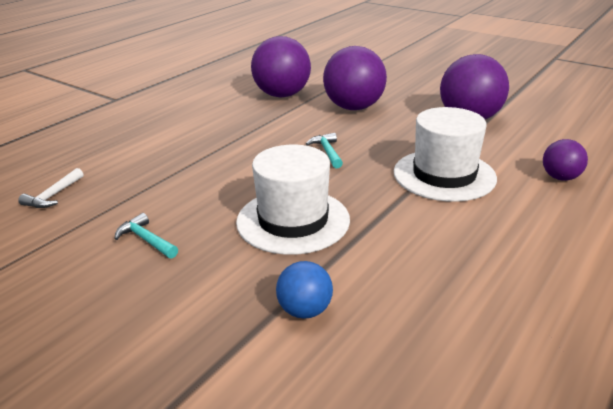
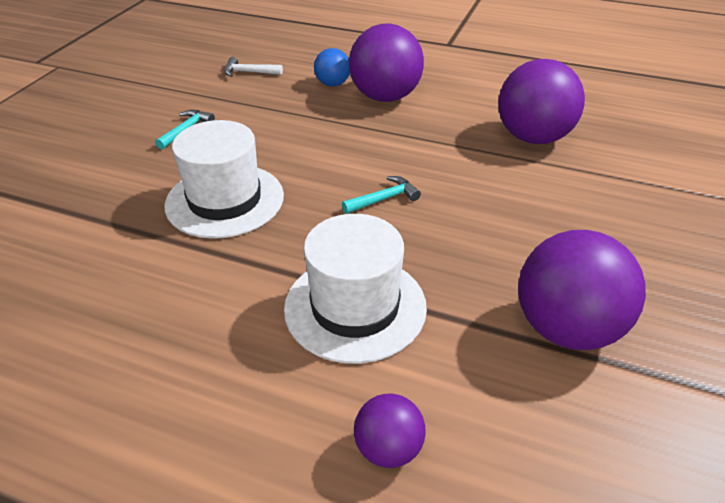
camera: 75 degrees right, 10 degrees up
(304, 310) = (82, 231): blue ball -> blue ball (333, 84)
(353, 107) = (532, 201): purple ball -> purple ball (385, 97)

